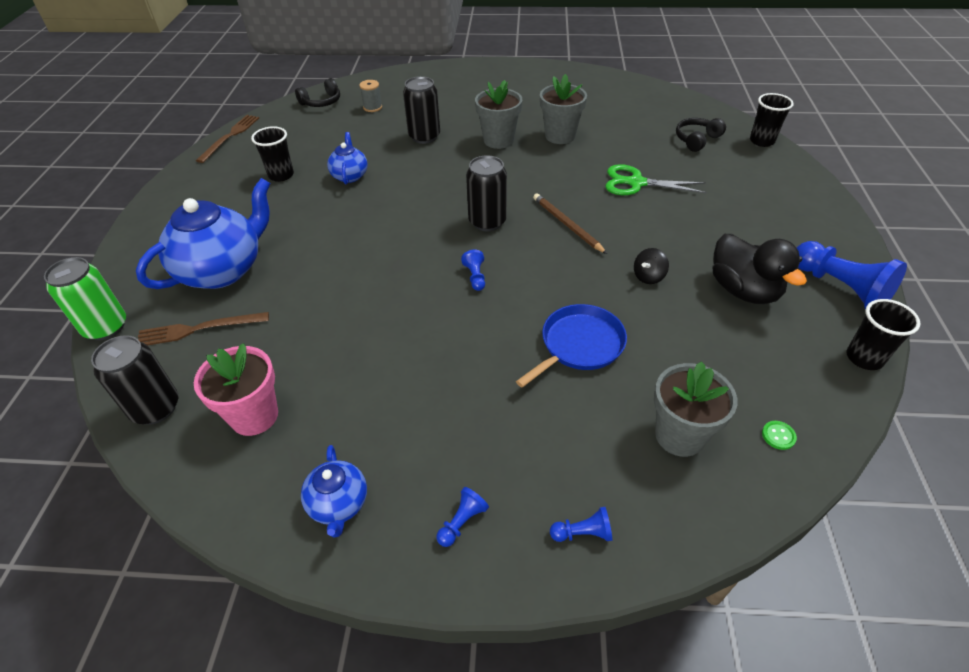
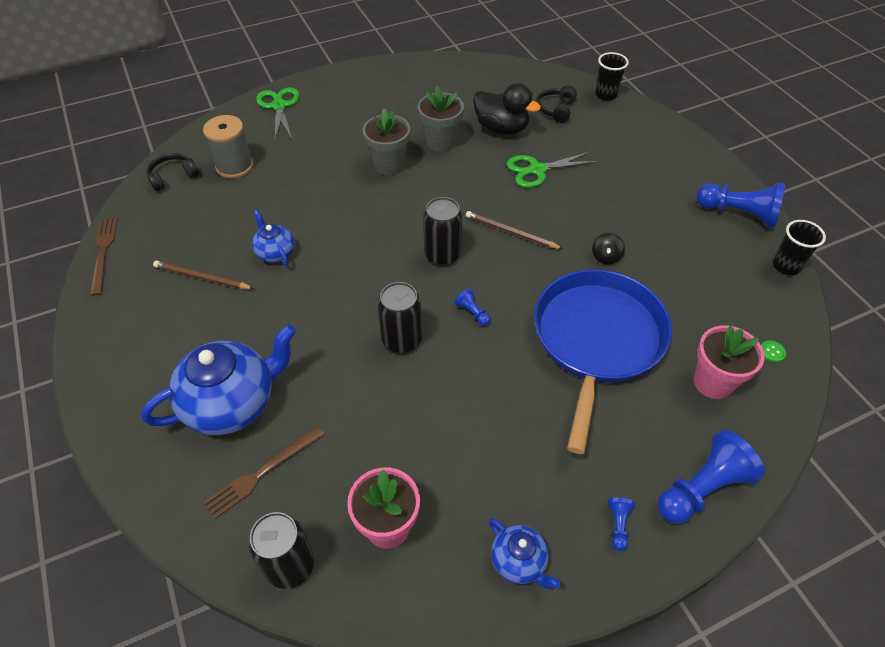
camera: 30 degrees left, 5 degrees up
(106, 327) = (163, 515): green can -> none
(223, 270) = (232, 403): blue teapot -> blue teapot turned 45 degrees clockwise
(281, 175) = (202, 278): black cup -> brown pencil
(321, 102) = (173, 177): black headphones -> black headphones turned 150 degrees counterclockwise
(372, 107) = (234, 166): grey spool -> grey spool, size x1.80
(424, 137) = (315, 184): black can -> black can (402, 340)
(443, 76) = (279, 106): none -> green scissors
(579, 345) = (597, 340): blue pan -> blue pan, size x1.85
(583, 533) = (702, 488): blue pawn -> blue pawn, size x2.21
(679, 435) = (713, 382): grey flower pot -> pink flower pot
(743, 290) = (678, 242): black duck -> black duck (501, 128)

